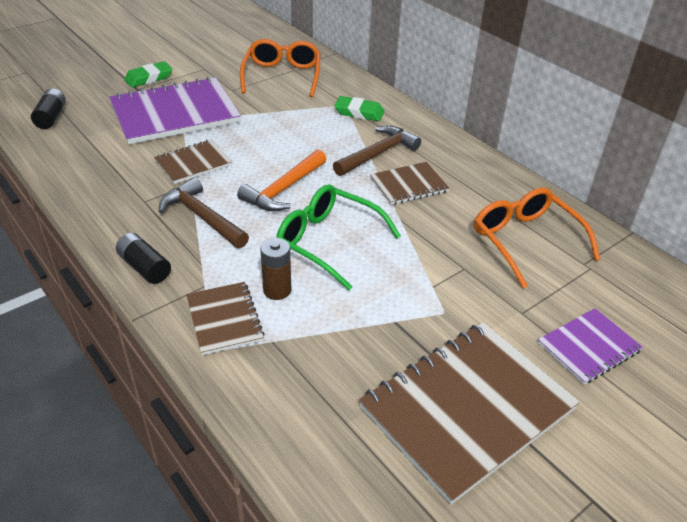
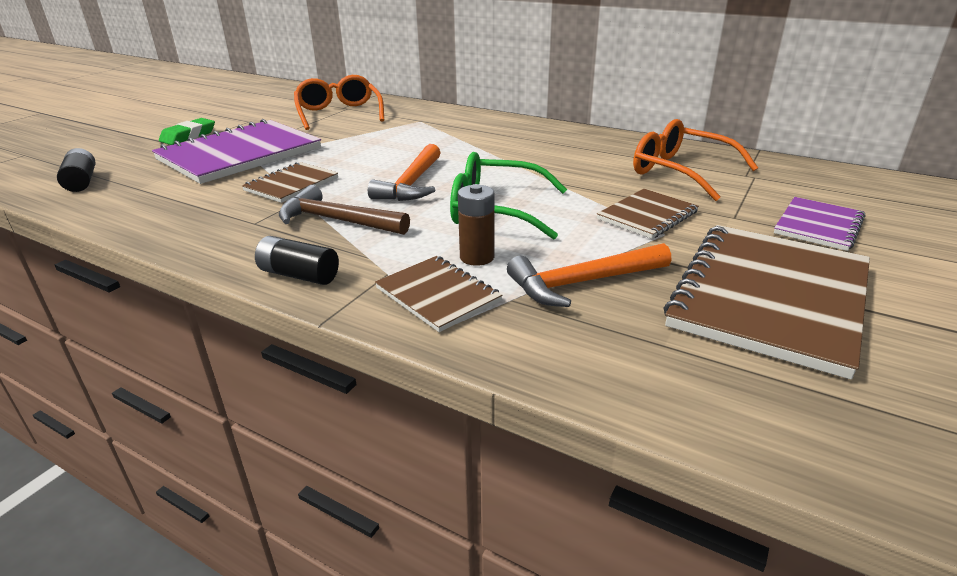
camera: 20 degrees left, 10 degrees down
(335, 343) = (582, 283): none -> orange hammer
(359, 112) = (439, 123): green eraser -> none
(378, 154) = (484, 144): brown hammer -> none
(409, 185) = (535, 158): brown notebook -> brown notebook (647, 215)

